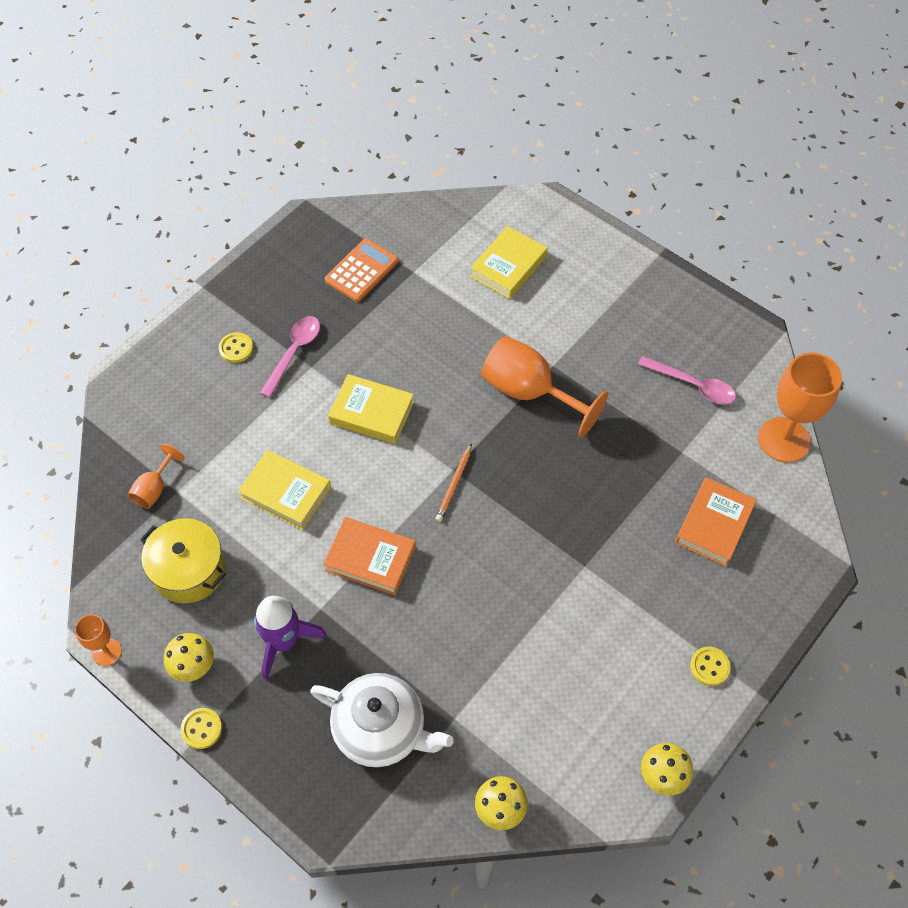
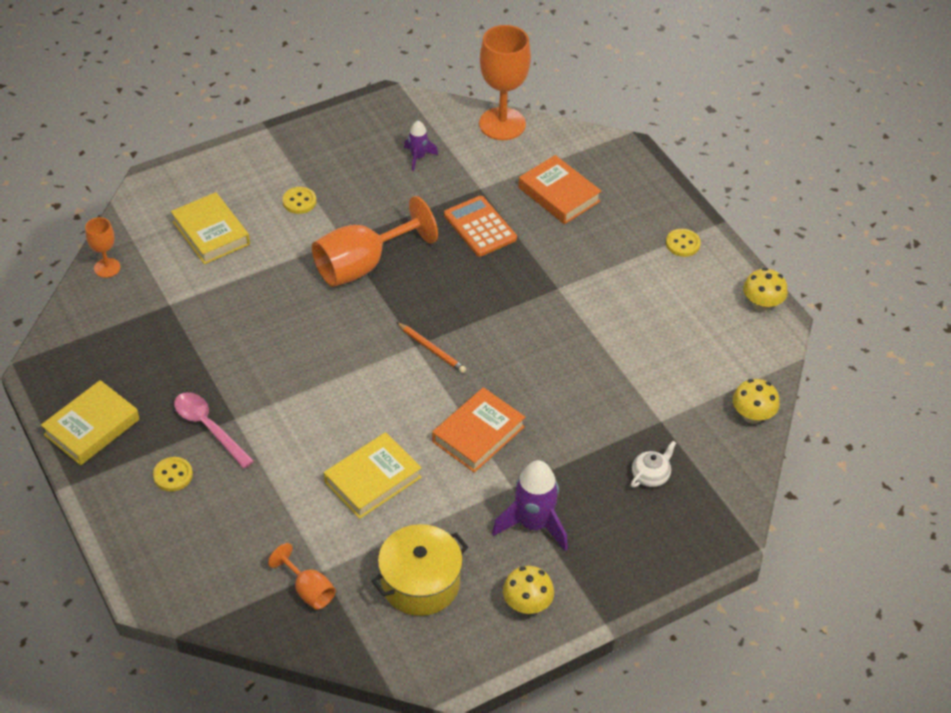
camera: 70 degrees left, 10 degrees down
(107, 652) = (479, 676): orange goblet -> orange goblet (107, 268)
(201, 729) = (595, 613): yellow button -> yellow button (299, 201)
(362, 271) = (141, 344): orange calculator -> orange calculator (480, 227)
(371, 413) = (318, 386): yellow book -> yellow book (92, 427)
(381, 729) = (651, 475): white teapot -> white teapot, size x0.45
(692, 385) = (418, 157): pink spoon -> purple rocket

